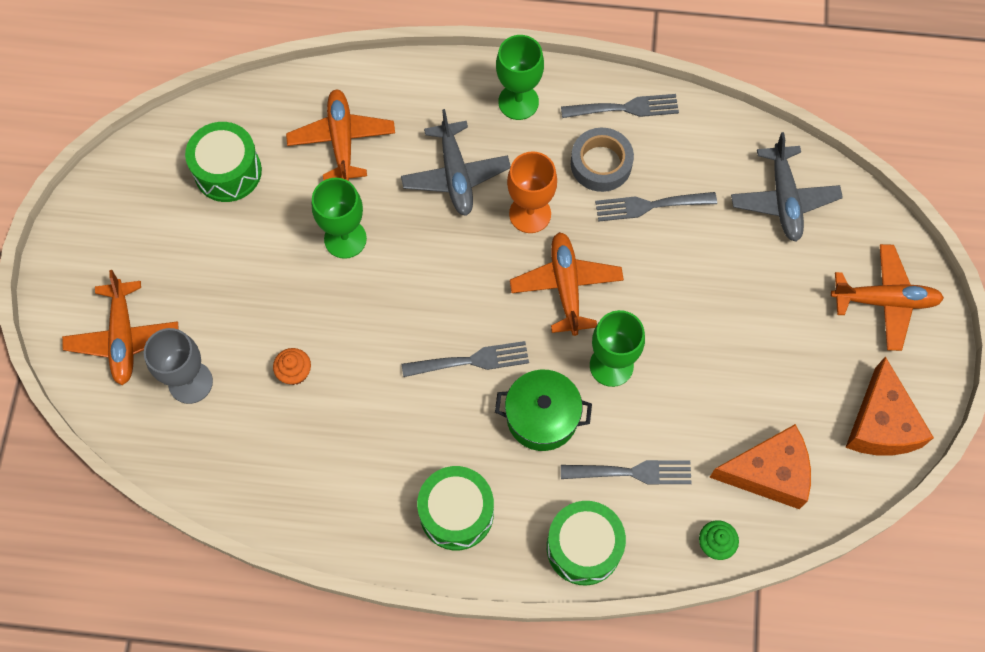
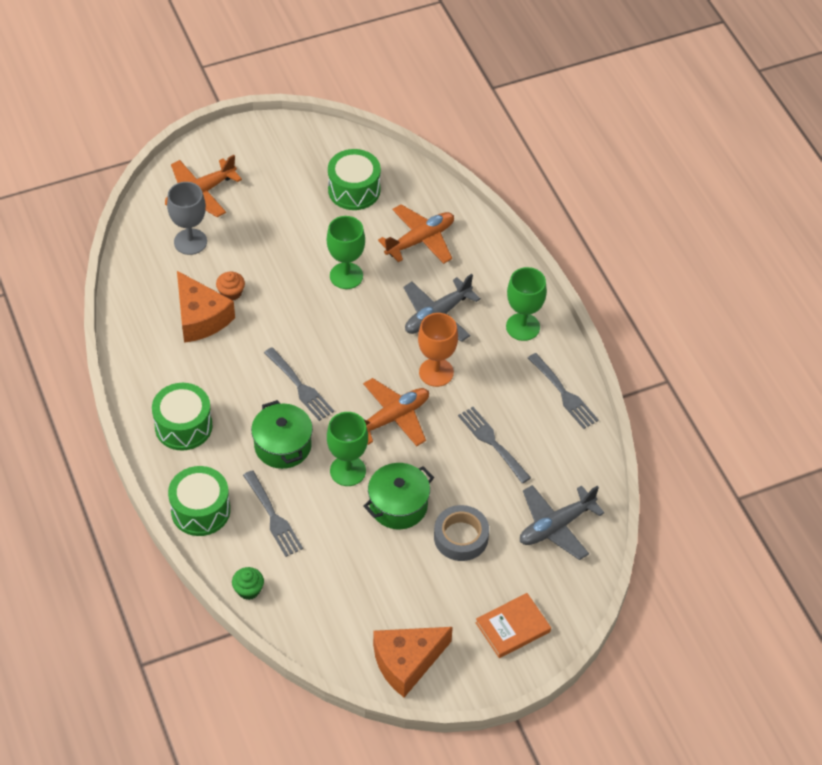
camera: 60 degrees right, 15 degrees down
(601, 164) = (506, 398): grey tape -> grey tape (461, 537)
(682, 336) = (398, 505): none -> green pot
(768, 473) = (323, 602): orange cheese -> orange cheese (200, 317)
(885, 301) = (513, 627): orange plane -> orange book

